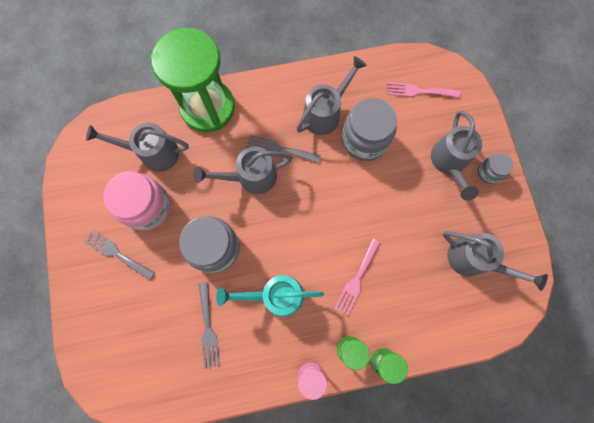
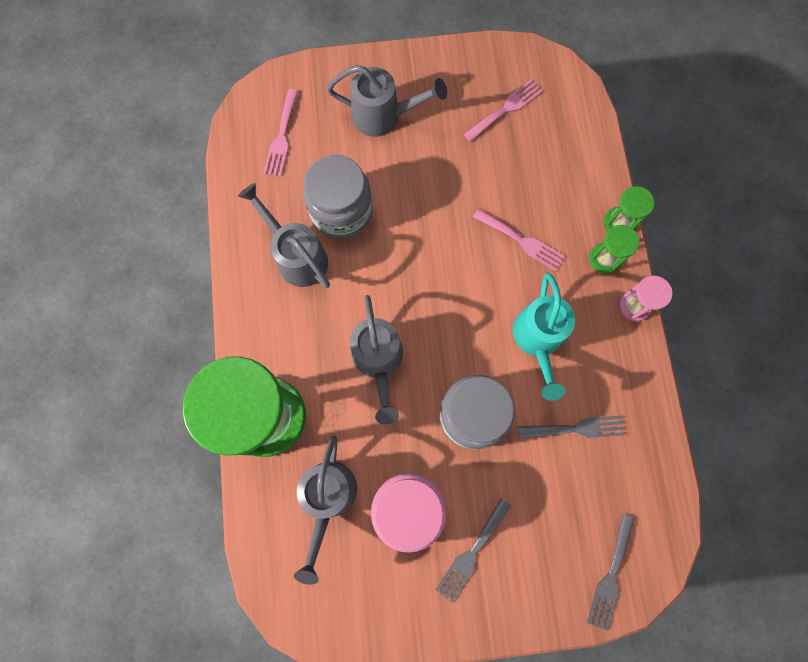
camera: 85 degrees left, 0 degrees up
(279, 149) = (342, 320): grey fork -> grey fork (610, 576)
(473, 260) = (505, 109): grey watering can -> pink fork
(489, 172) = (400, 75): grey jar -> none

